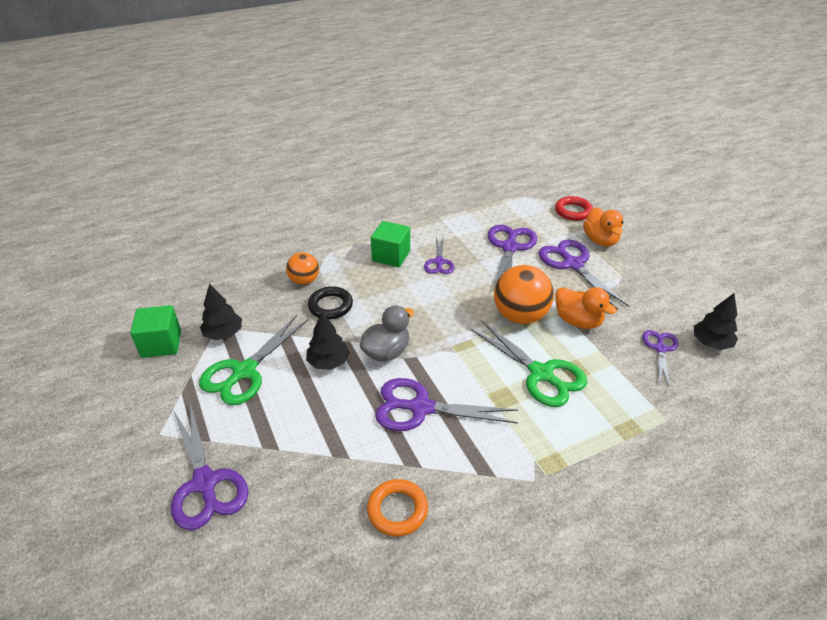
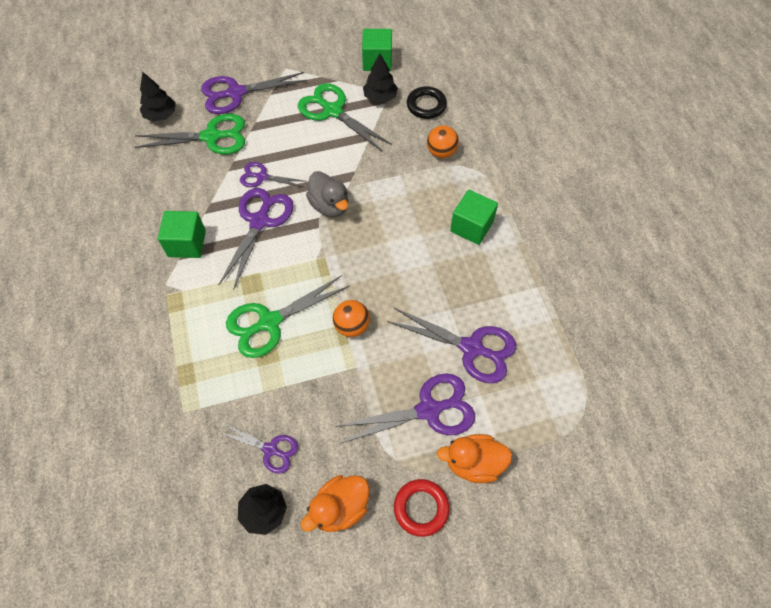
camera: 100 degrees right, 20 degrees up
(291, 492) = (211, 137): none -> green scissors
(328, 362) = (328, 164): black tree -> black tree (161, 115)
(330, 306) = (400, 170): black ring -> black ring (426, 105)
(397, 510) = (175, 194): orange ring -> none
(439, 262) = (454, 269): purple scissors -> purple scissors (262, 177)
(471, 473) = (187, 243): none -> green cube
(520, 316) = (352, 326): orange ball -> orange ball, size x0.60
(573, 211) = (546, 452): red ring -> red ring (421, 508)
(578, 321) = (331, 380): orange duck -> orange duck (340, 508)

